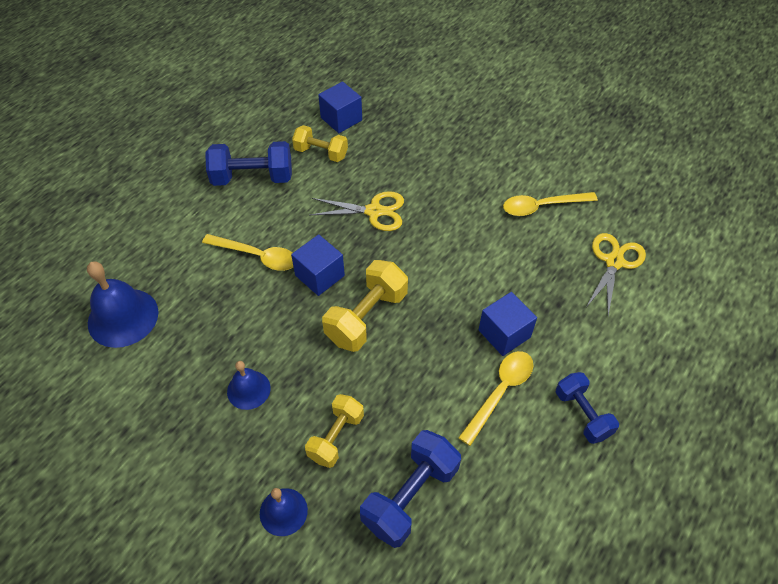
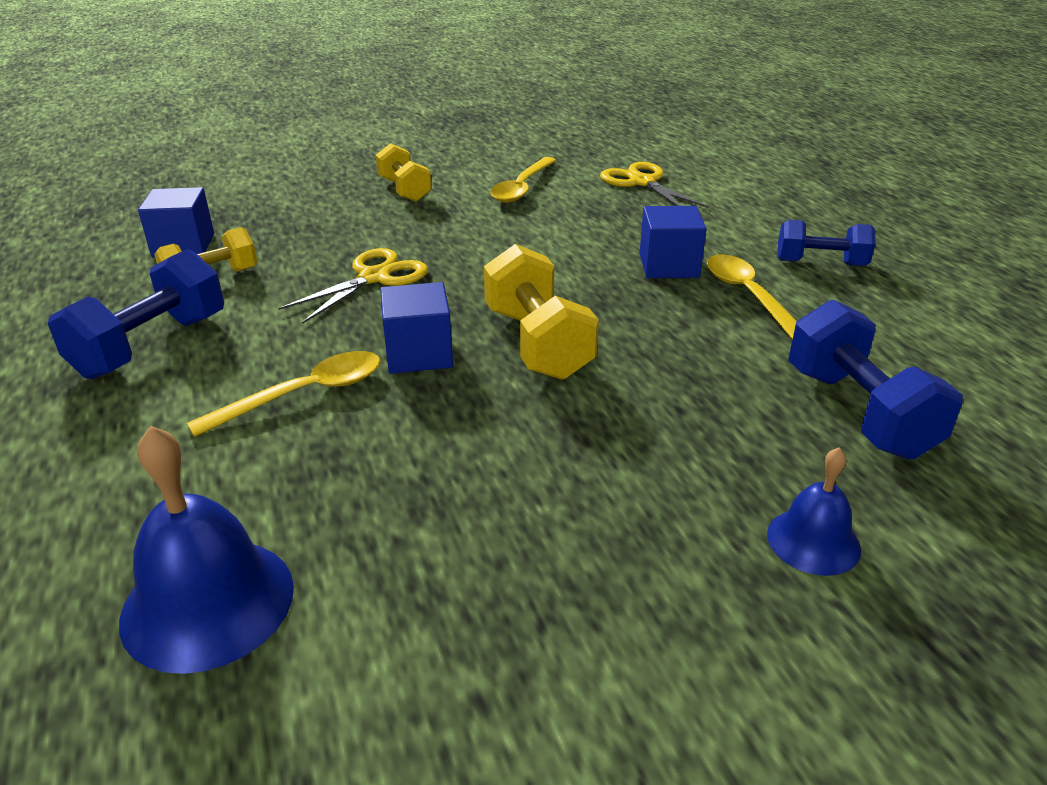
camera: 55 degrees left, 20 degrees down
(248, 389) = (548, 495): blue bell -> none
(336, 437) = (714, 439): yellow dumbbell -> yellow dumbbell (404, 190)

